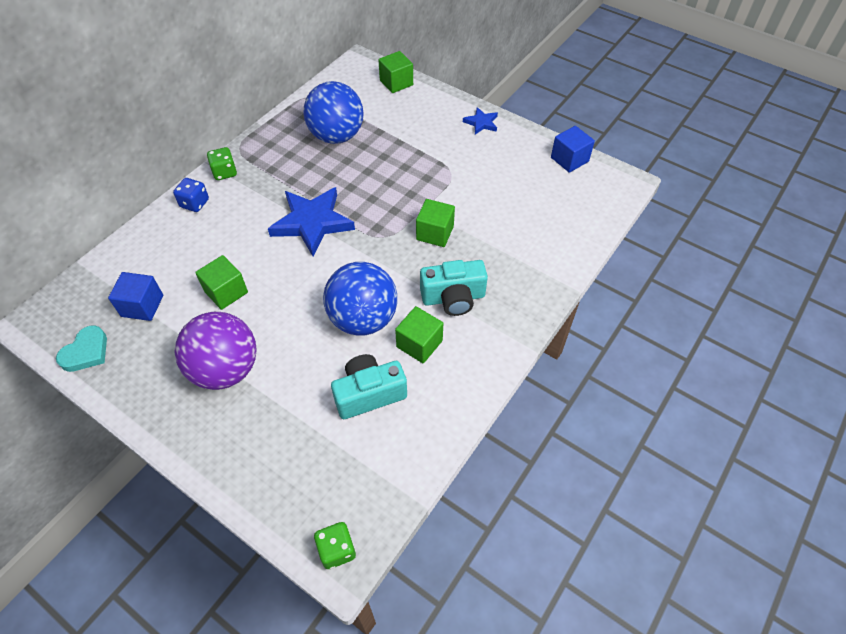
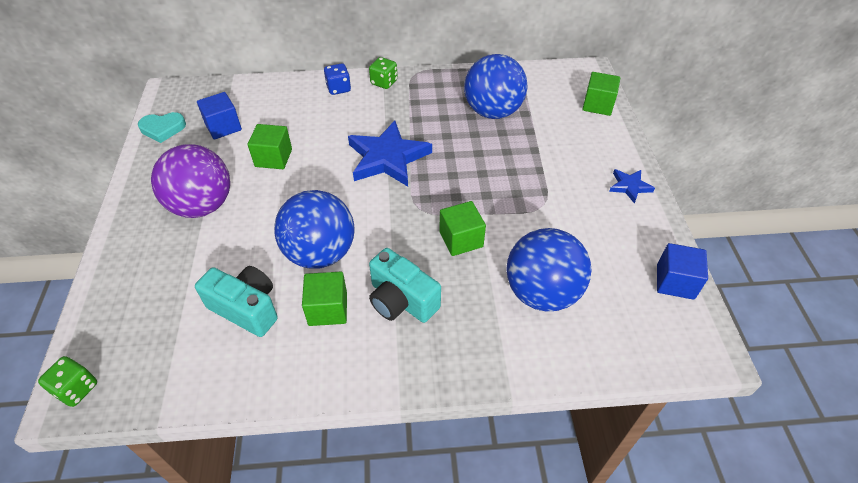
camera: 50 degrees right, 5 degrees down
(518, 223) = (542, 292): none -> blue ball

